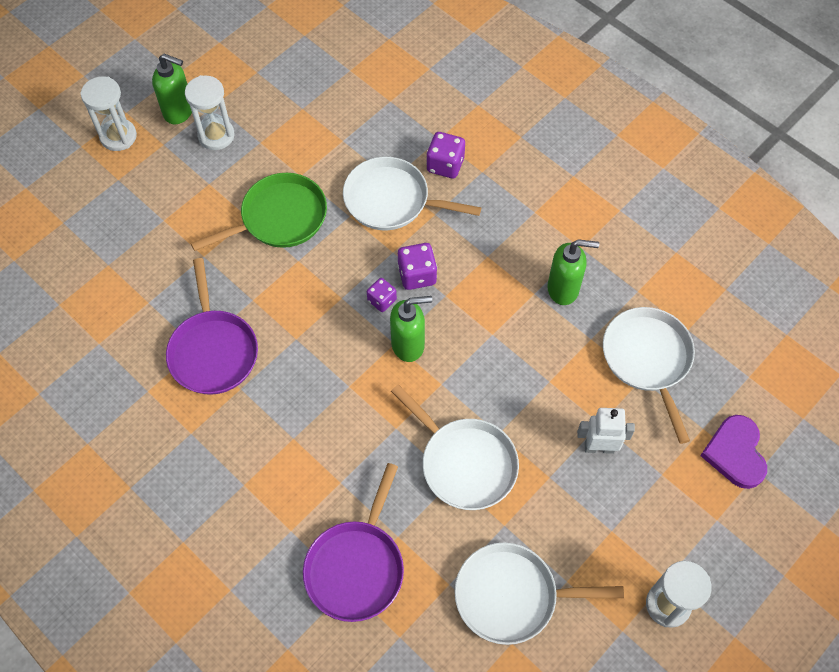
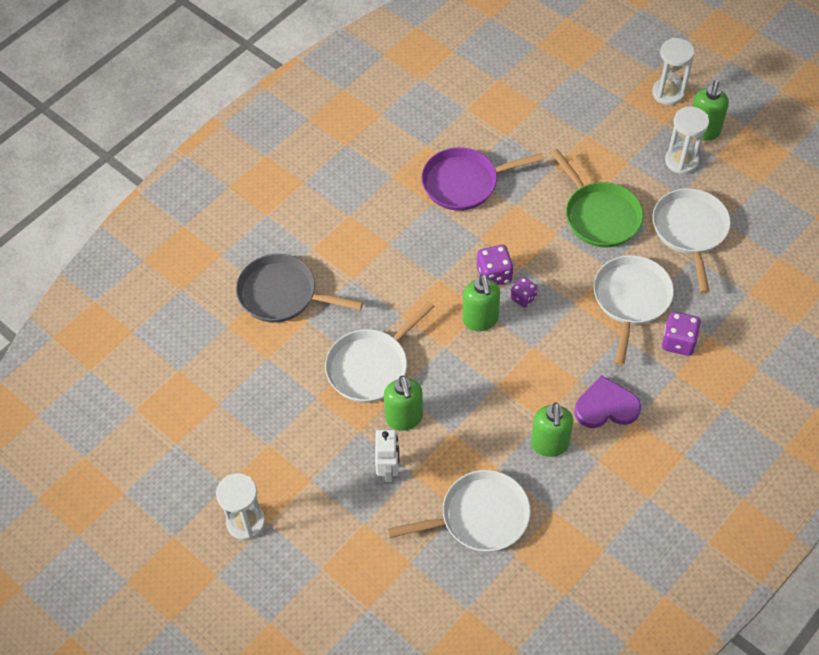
camera: 90 degrees right, 5 degrees down
(356, 567) = (282, 294): purple pan -> grey pan
(417, 275) = (552, 324): purple dice -> purple dice (494, 275)
(512, 596) = (256, 403): white pan -> white pan (690, 231)
(533, 429) = (404, 418): none -> green soap dispenser
(735, 453) = (386, 589): purple heart -> purple heart (606, 406)

